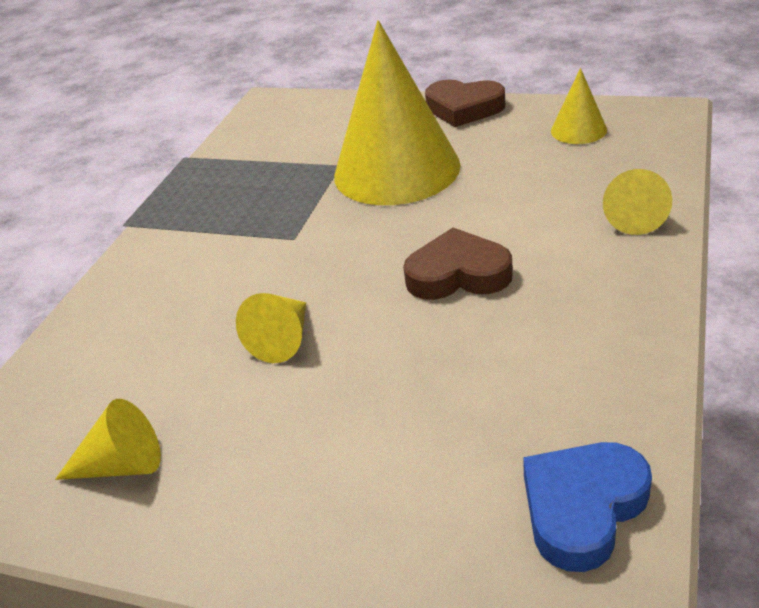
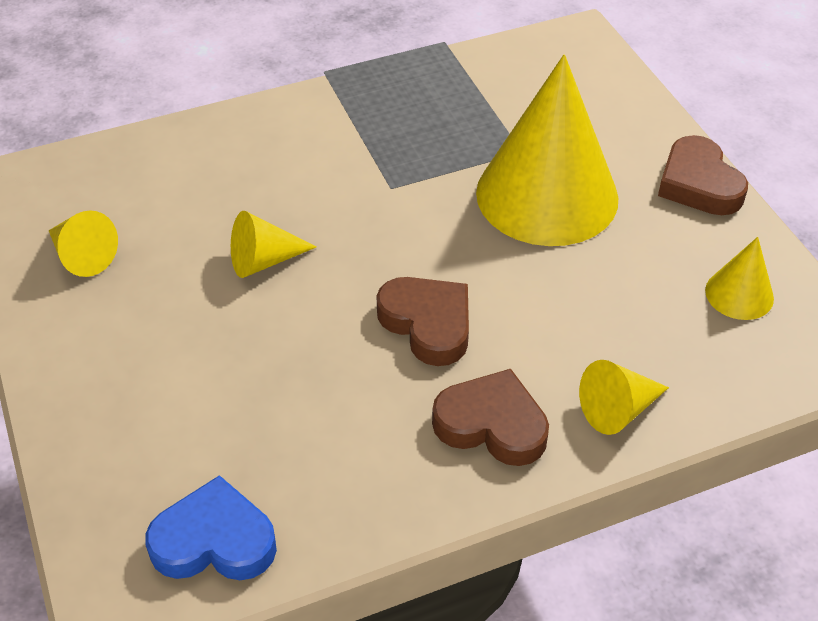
camera: 45 degrees right, 10 degrees up
(594, 281) = (492, 424): none -> brown heart

